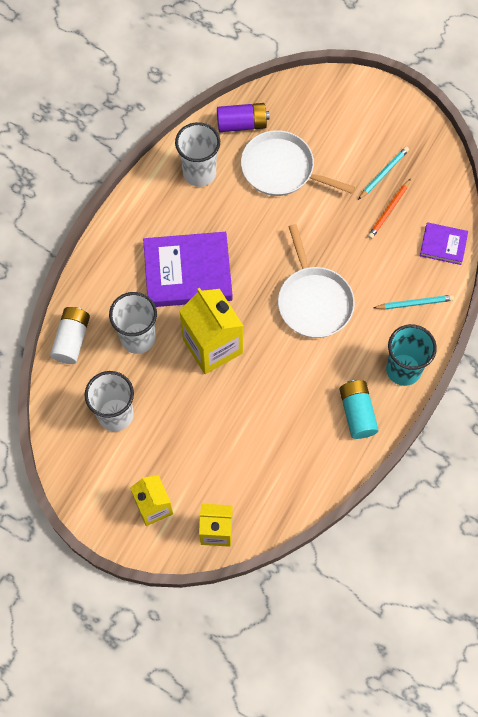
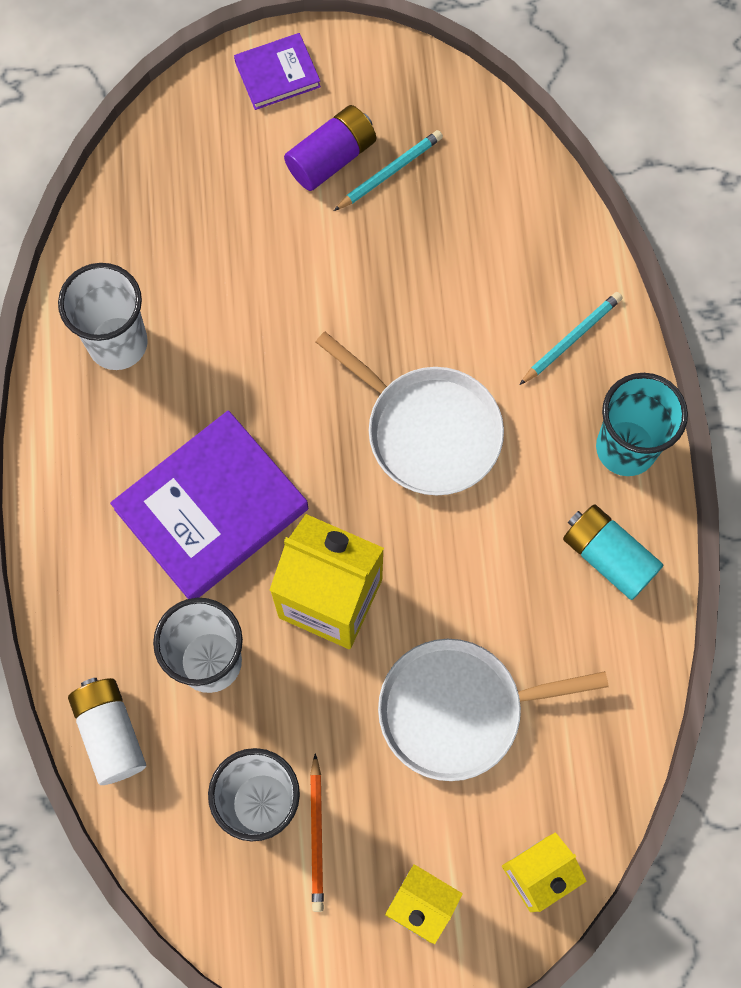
camera: 35 degrees left, 5 degrees up
(242, 124) = (128, 226): purple battery -> purple battery (331, 158)
(281, 169) = (237, 259): white pan -> white pan (458, 709)
(383, 173) = (390, 172): turquoise pencil -> turquoise pencil turned 45 degrees clockwise
(389, 210) = (437, 223): orange pencil -> orange pencil (317, 836)
(443, 245) = (549, 225): purple book -> purple book (277, 74)

